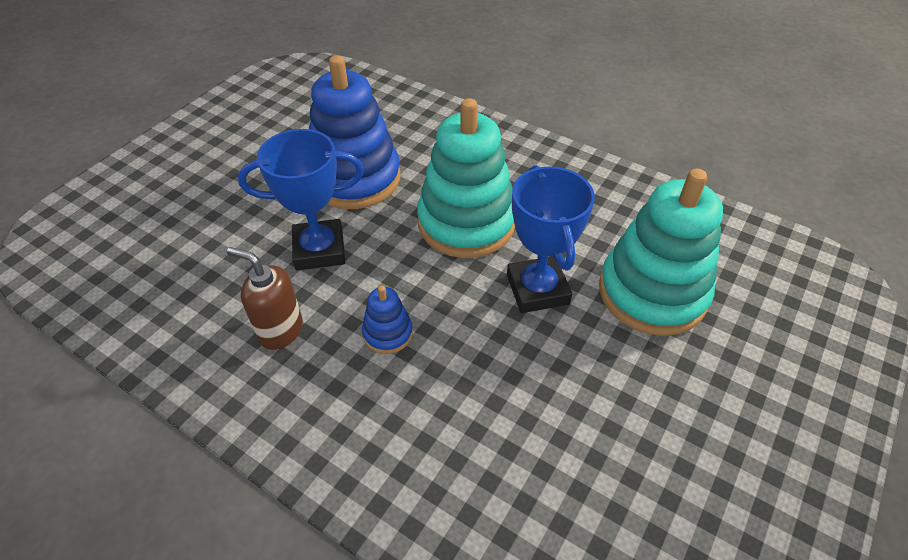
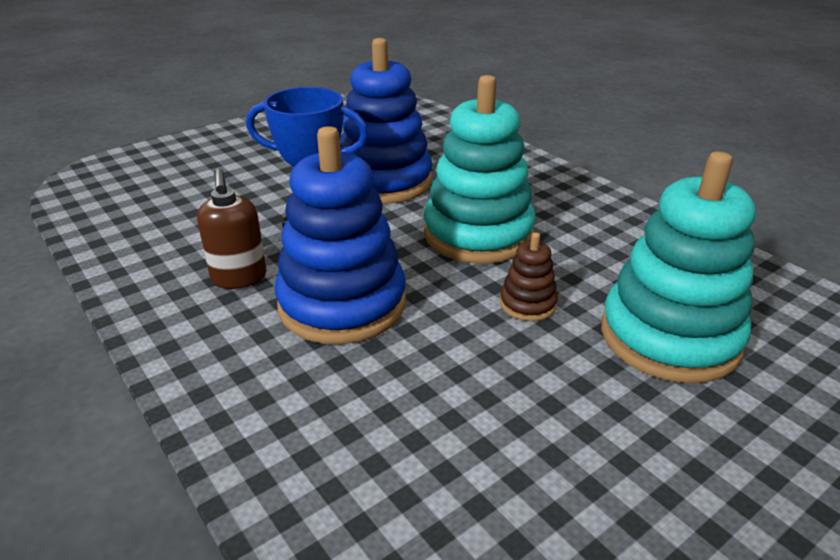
camera: 20 degrees right, 15 degrees down
(280, 330) = (239, 278): brown soap dispenser -> brown soap dispenser turned 150 degrees counterclockwise
(388, 333) = (342, 304): blue stacking toy -> blue stacking toy, size x2.25
(537, 289) = (527, 304): blue trophy -> brown stacking toy

